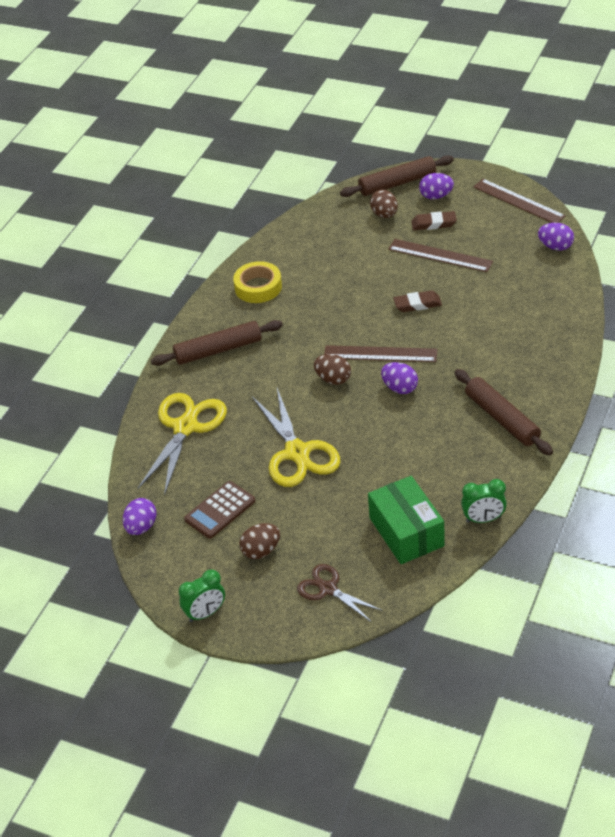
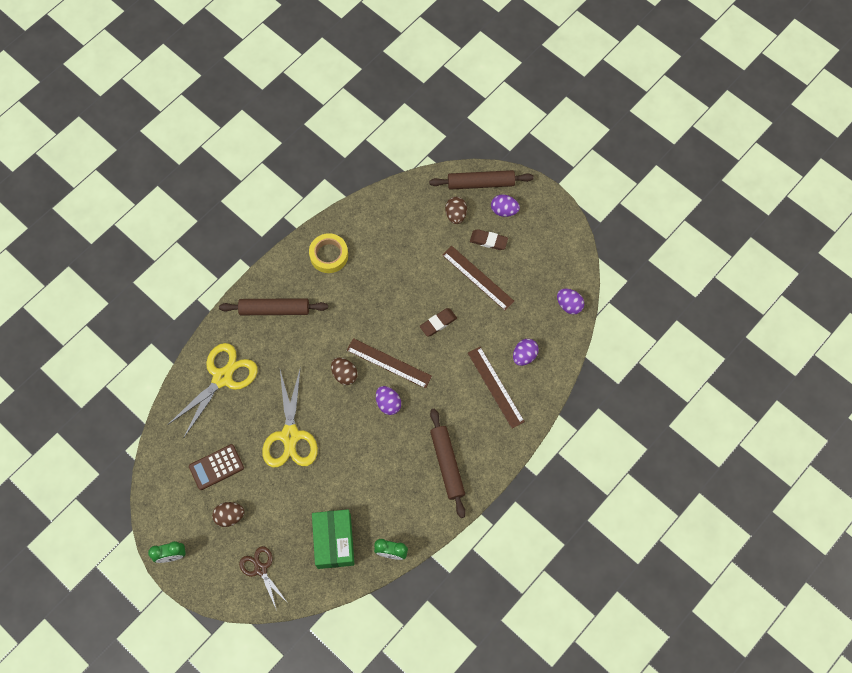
camera: 15 degrees right, 25 degrees up
(141, 527) = (158, 460): purple egg -> purple egg (524, 356)
(417, 304) = (438, 323): brown eraser -> brown eraser turned 45 degrees counterclockwise
(518, 201) = (564, 243): brown ruler -> brown ruler (495, 387)

